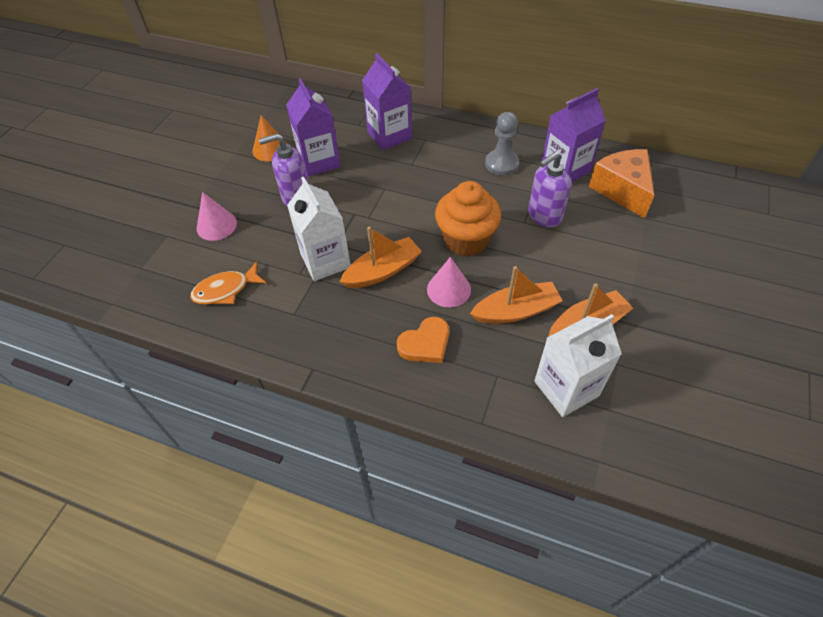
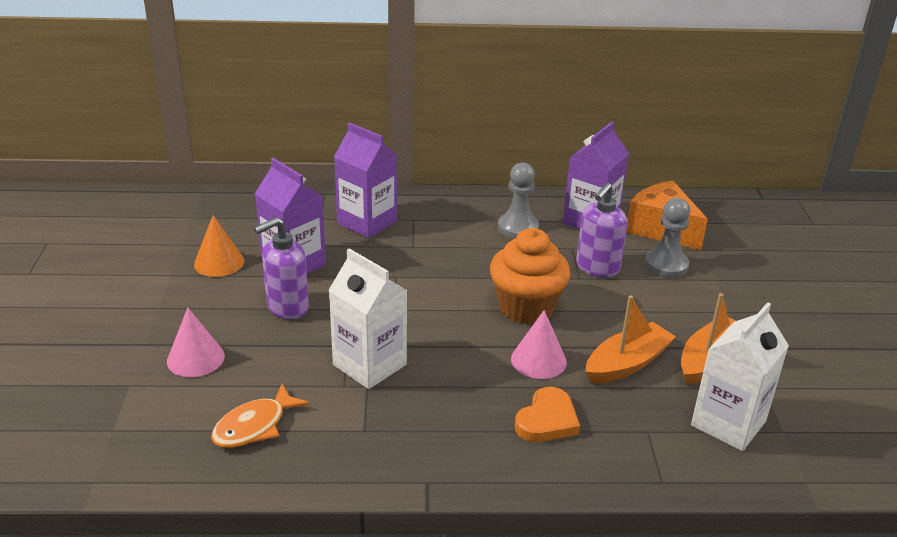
camera: 25 degrees left, 20 degrees down
(382, 271) = (448, 359): orange boat -> none
(604, 226) = (666, 265): none -> grey pawn

